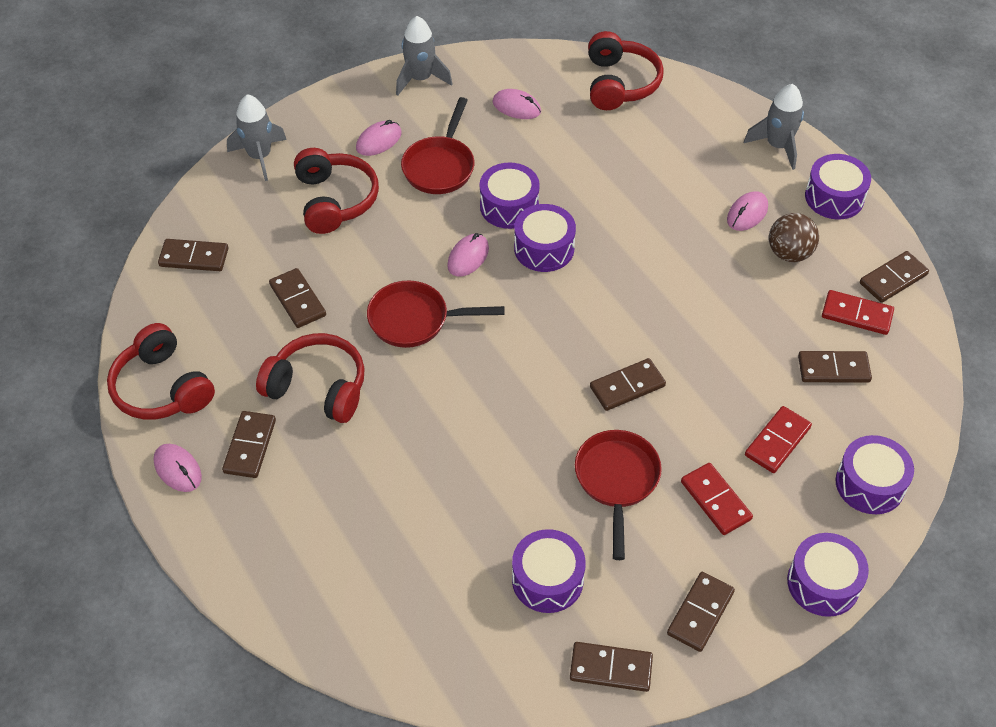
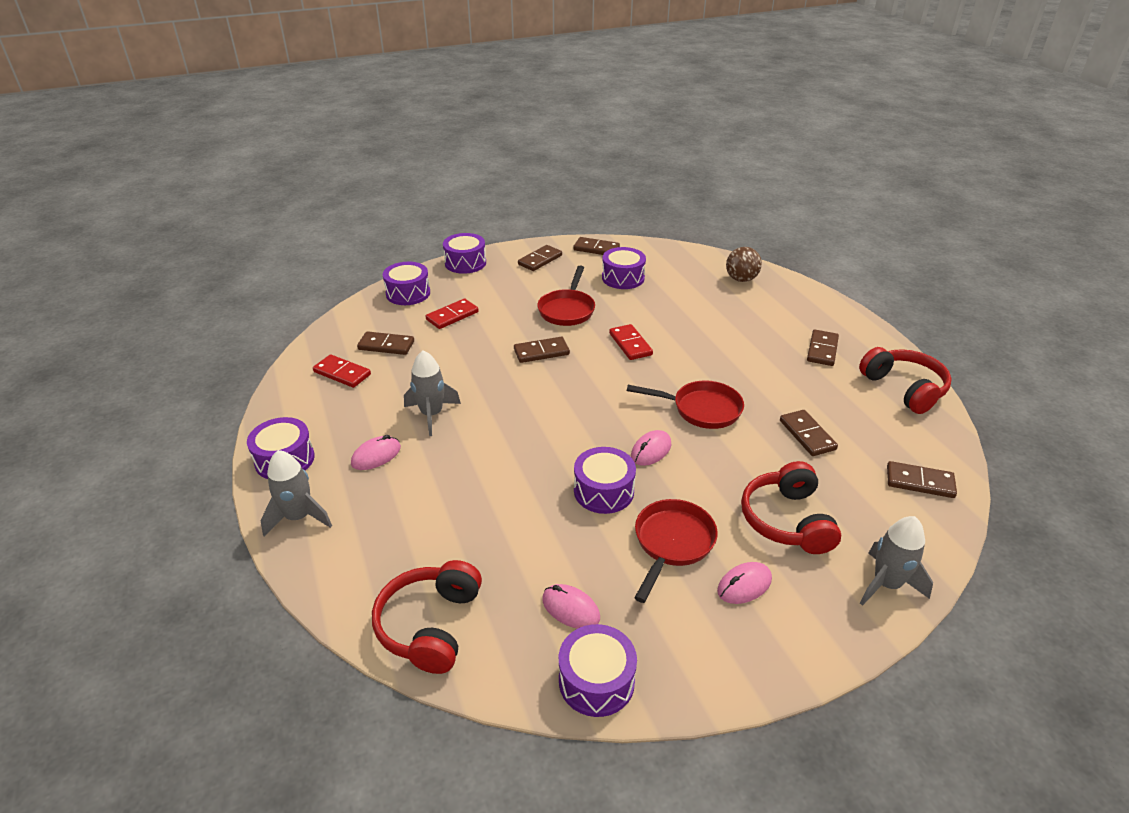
camera: 170 degrees left, 15 degrees down
(178, 469) = (871, 344): pink mouse -> none
(318, 388) = (778, 375): red headphones -> none
(420, 79) = (692, 674): grey rocket -> grey rocket (431, 414)
(544, 248) = (578, 449): purple drum -> purple drum (596, 681)
(715, 500) = (508, 296): red domino -> red domino (630, 344)
(789, 253) = (362, 419): brown ball -> brown ball (741, 279)
(893, 279) = (292, 392): brown domino -> none

